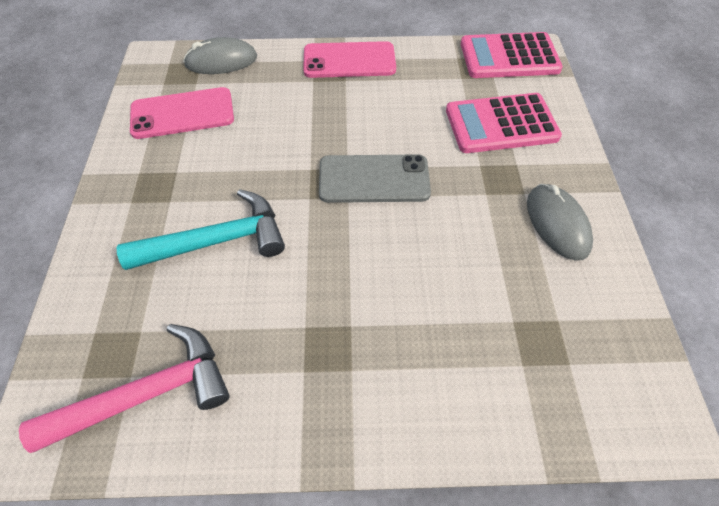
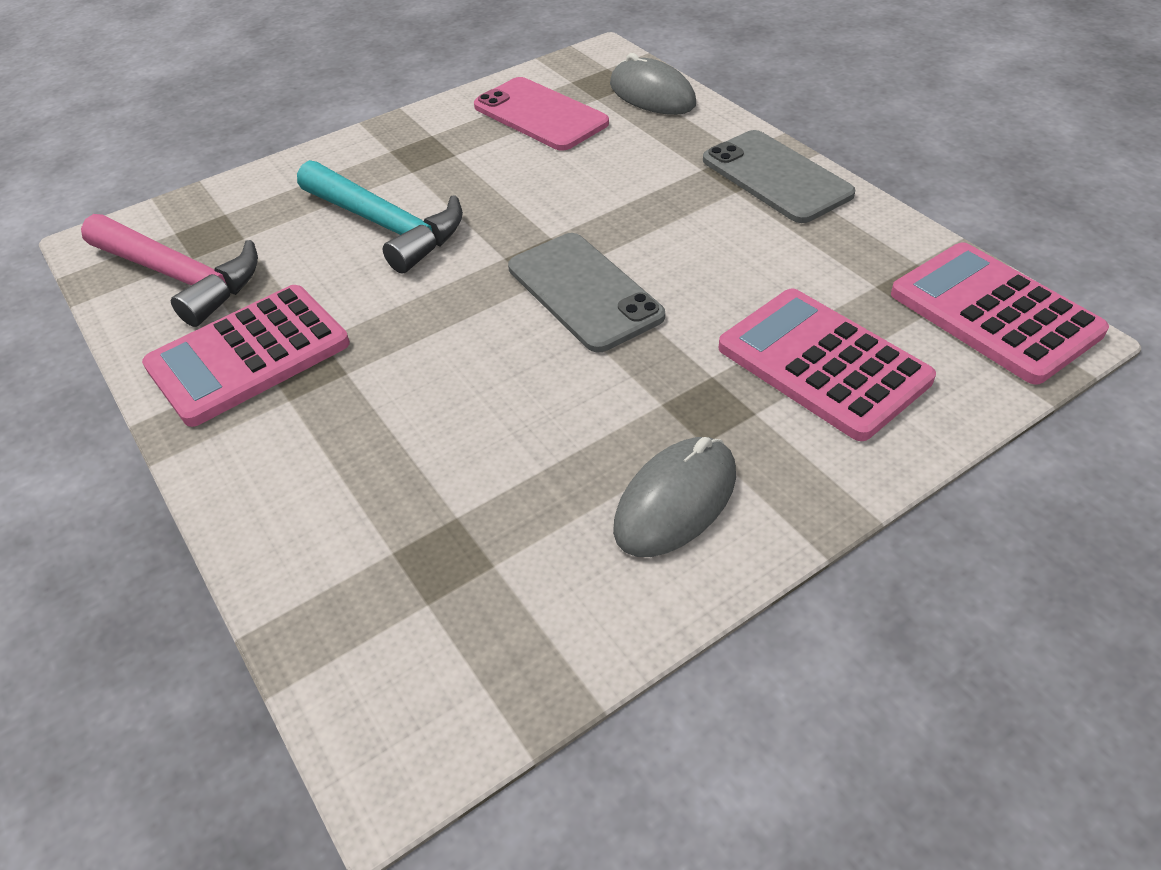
camera: 60 degrees right, 10 degrees down
(286, 378) = (248, 355): none -> pink calculator
(349, 61) = (776, 177): pink phone -> grey phone

